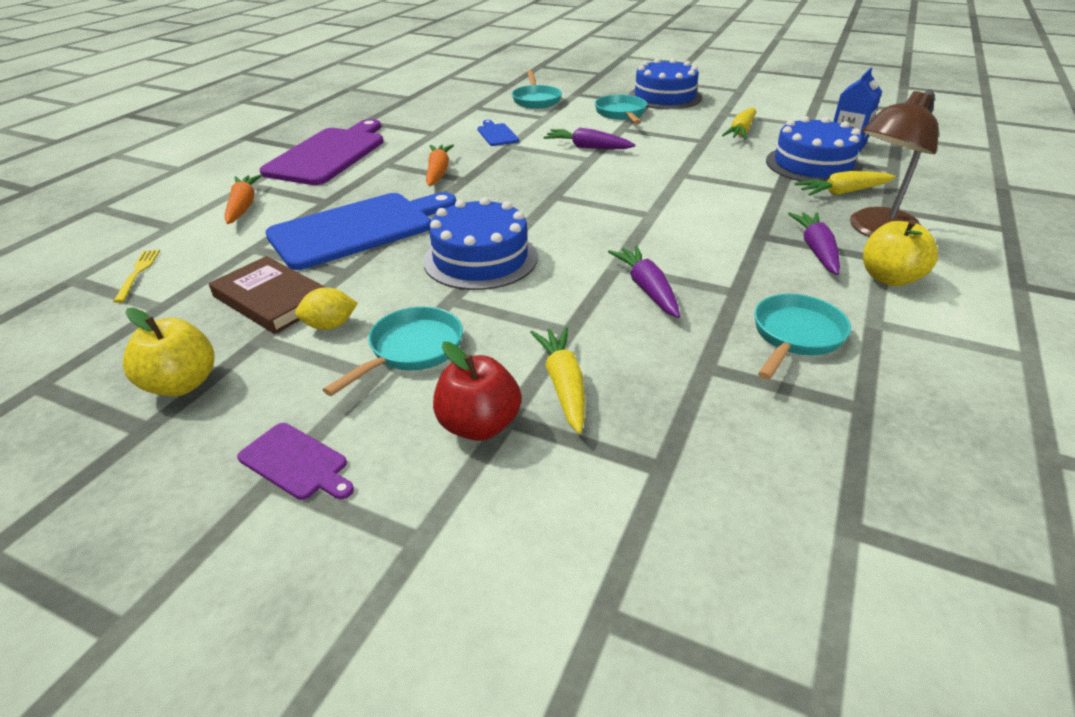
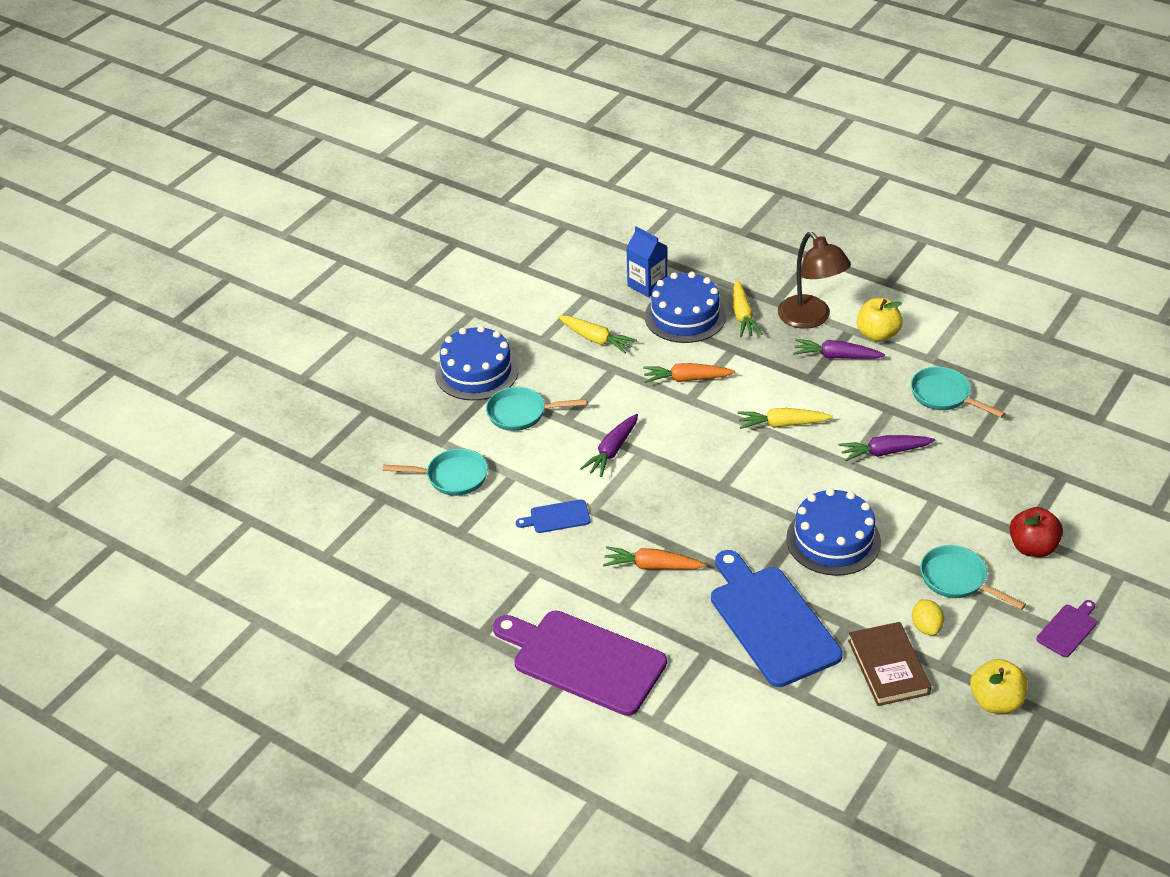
camera: 80 degrees left, 5 degrees up
(138, 273) = (839, 770): yellow fork -> none
(243, 206) = (710, 717): orange carrot -> orange carrot (686, 379)
(272, 299) = (888, 667): brown book -> brown book turned 60 degrees counterclockwise
(563, 385) = (994, 507): yellow carrot -> yellow carrot (782, 424)

